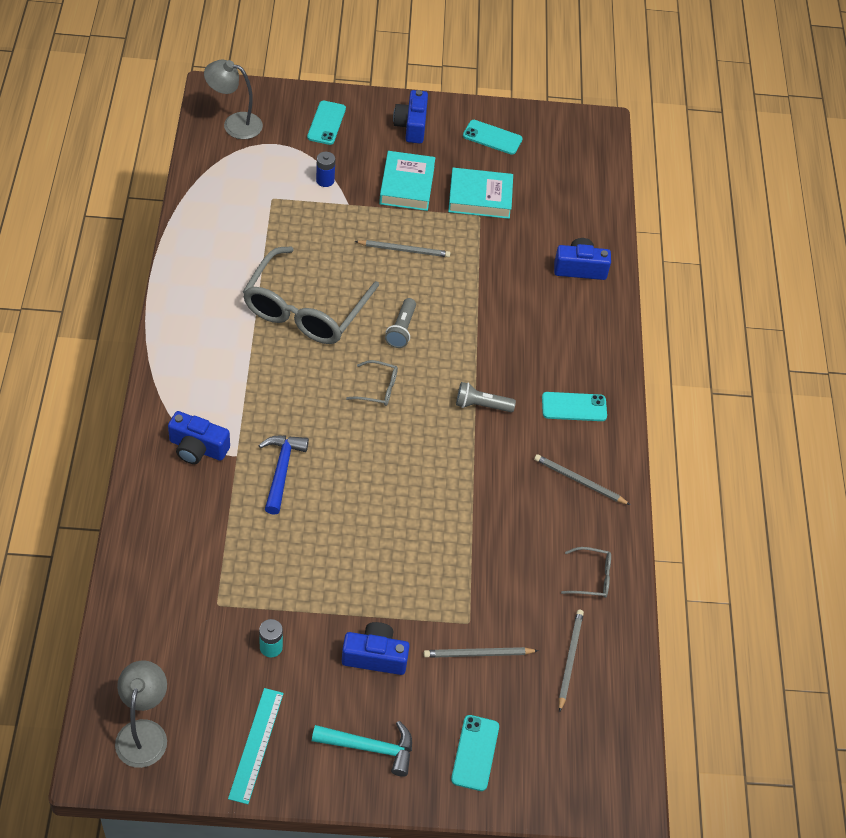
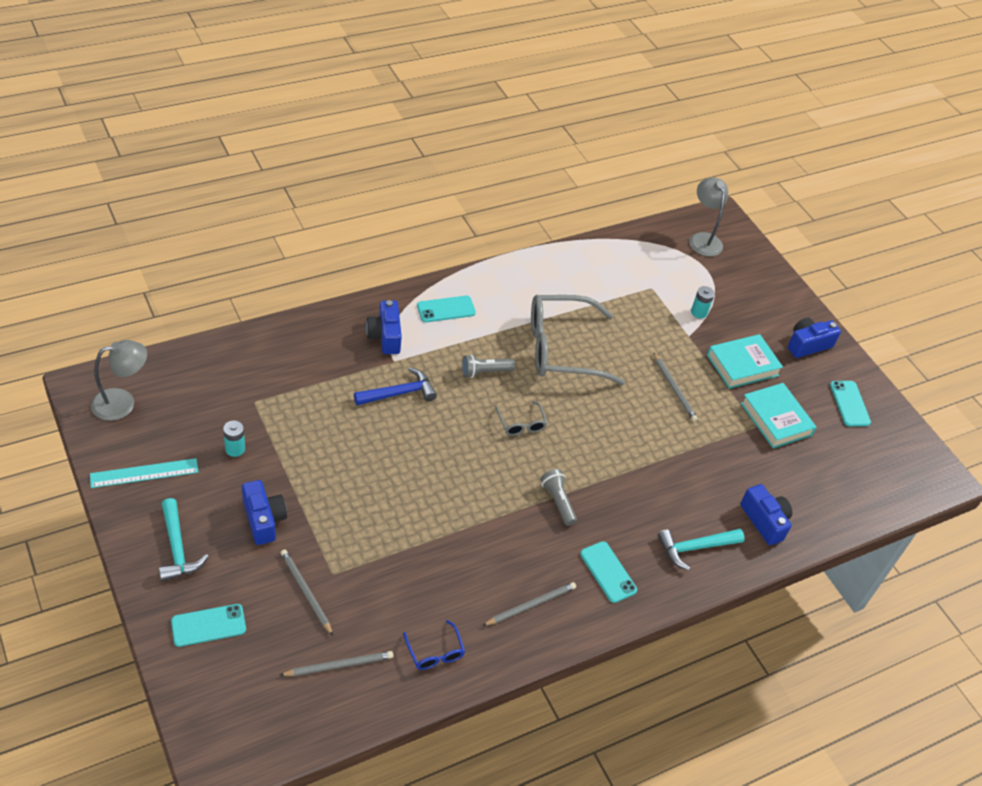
camera: 60 degrees right, 5 degrees down
(325, 180) = (699, 312): blue battery -> turquoise battery
(326, 123) = (757, 291): turquoise phone -> turquoise phone (446, 309)
(401, 329) = (592, 417): grey flashlight -> grey flashlight (485, 372)
(579, 481) = (531, 605): grey pencil -> grey pencil turned 60 degrees clockwise
(581, 332) = (694, 548): none -> turquoise hammer
(592, 577) = (435, 652): grey glasses -> blue glasses

